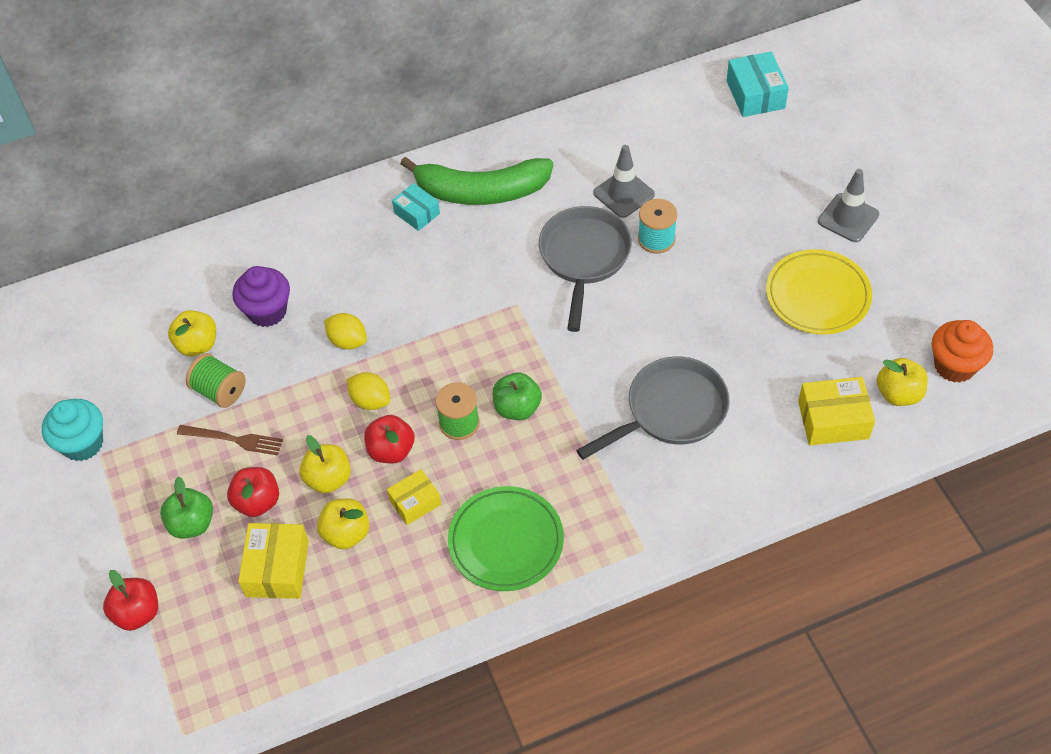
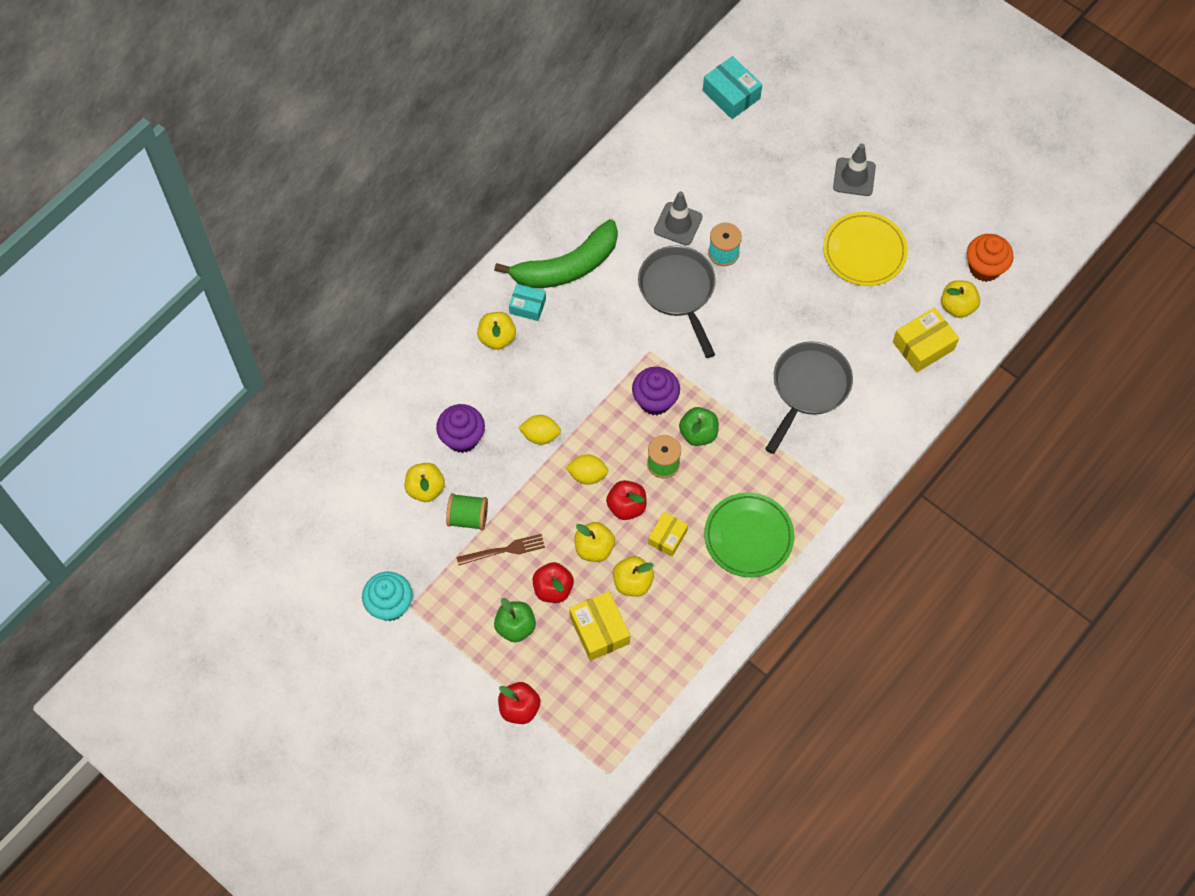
camera: 30 degrees left, 10 degrees up
(366, 231) = (497, 338): none -> yellow apple
(491, 355) = (655, 400): none -> purple cupcake

